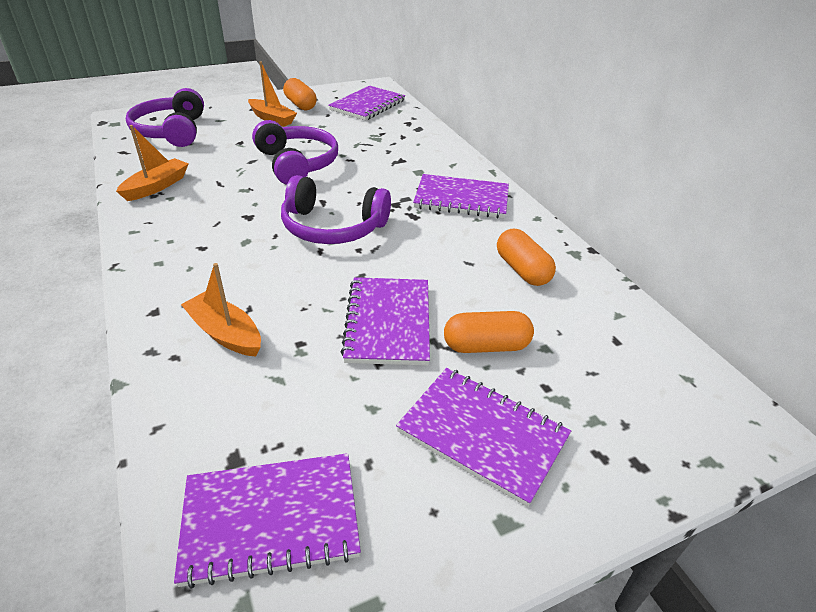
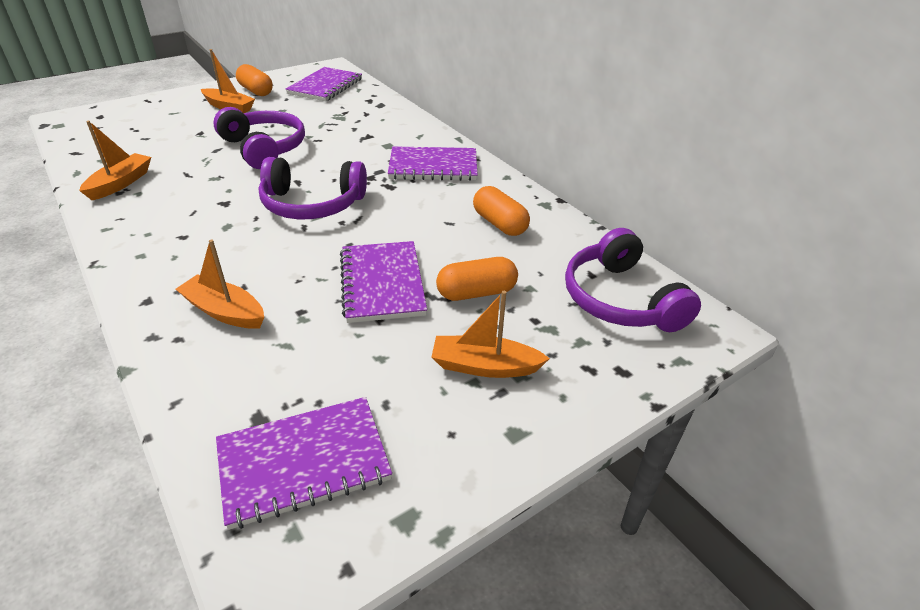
camera: 10 degrees left, 0 degrees up
(171, 131) = (123, 128): purple headphones -> purple headphones (620, 299)
(482, 435) = (484, 366): purple notebook -> orange boat

